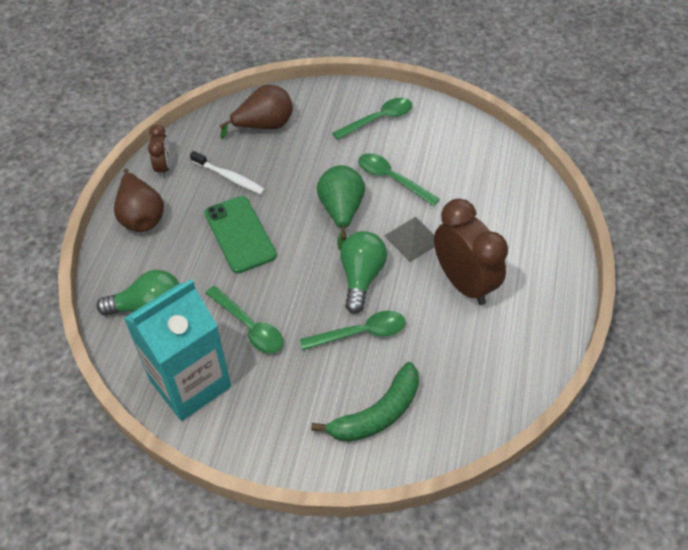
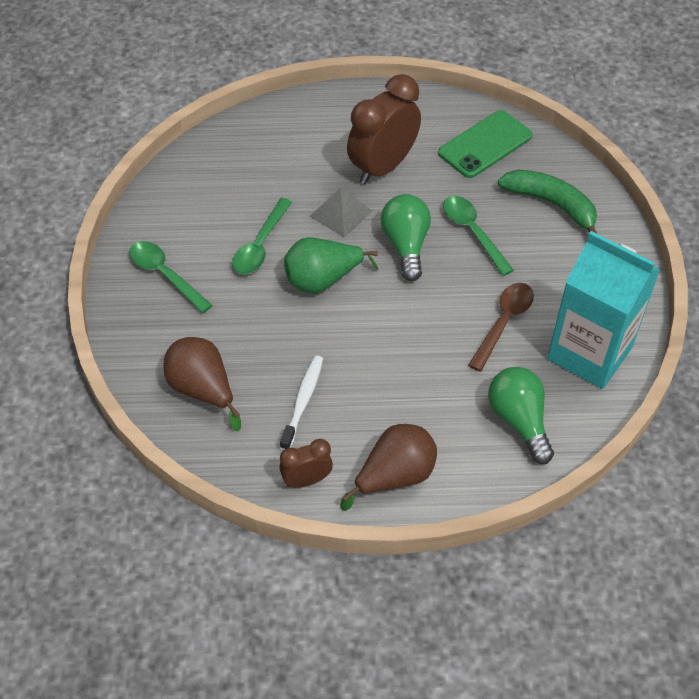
camera: 105 degrees left, 0 degrees up
(239, 234) = (387, 365): green phone -> green phone (485, 145)
(249, 326) = (503, 322): green spoon -> brown spoon
(361, 277) = (406, 245): green light bulb -> green light bulb turned 90 degrees clockwise

